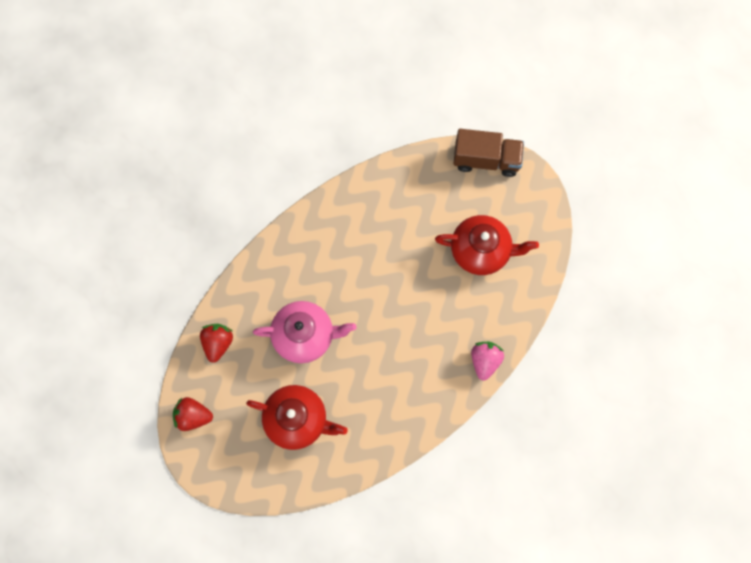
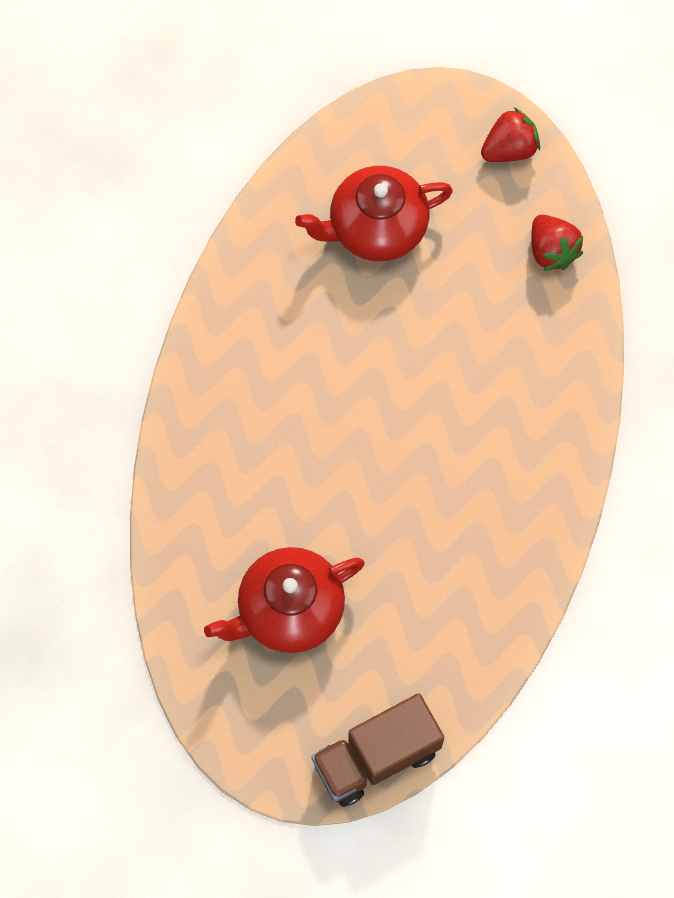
camera: 145 degrees right, 5 degrees down
(305, 336) = (447, 334): pink teapot -> none
(485, 361) = (181, 459): pink strawberry -> none

